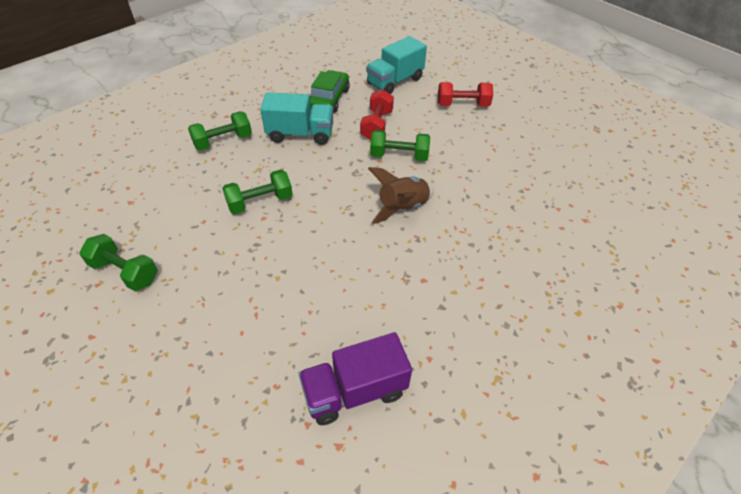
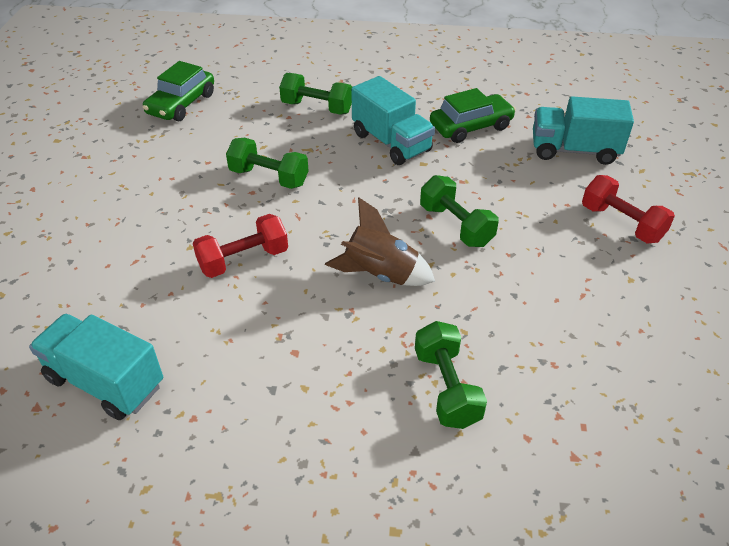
camera: 50 degrees right, 5 degrees down
(118, 198) = (181, 104): none -> green car
(125, 272) = (109, 161): green dumbbell -> green dumbbell (447, 388)
(355, 391) = (105, 382): purple truck -> turquoise truck
(377, 125) = (480, 182): red dumbbell -> red dumbbell (243, 260)

